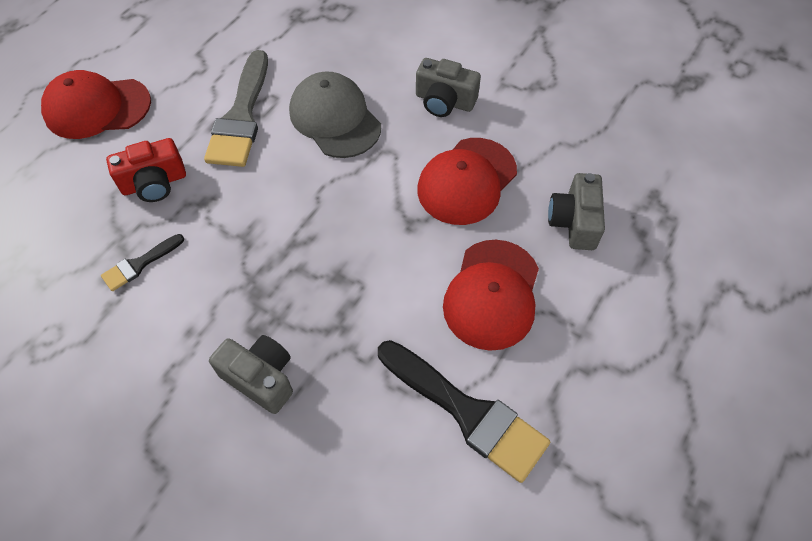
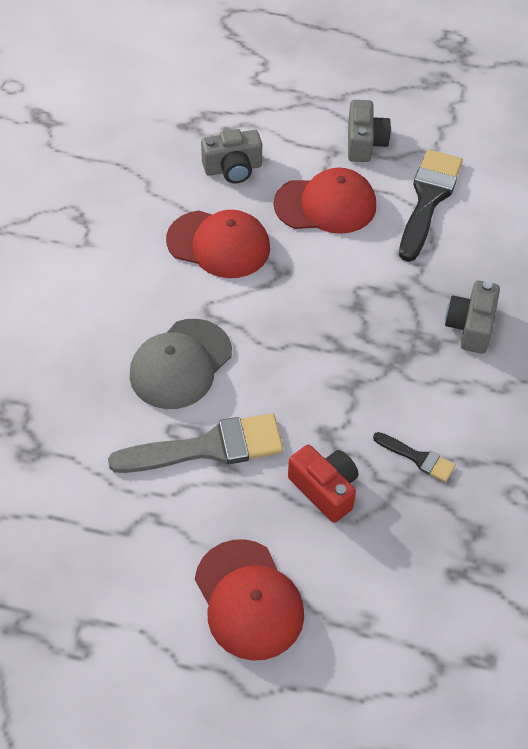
camera: 110 degrees left, 5 degrees down
(444, 101) = (125, 282): grey camera -> grey camera (364, 143)

